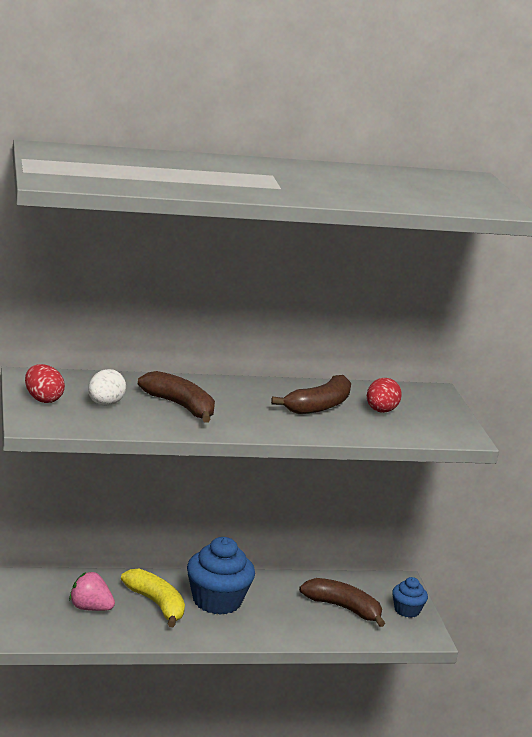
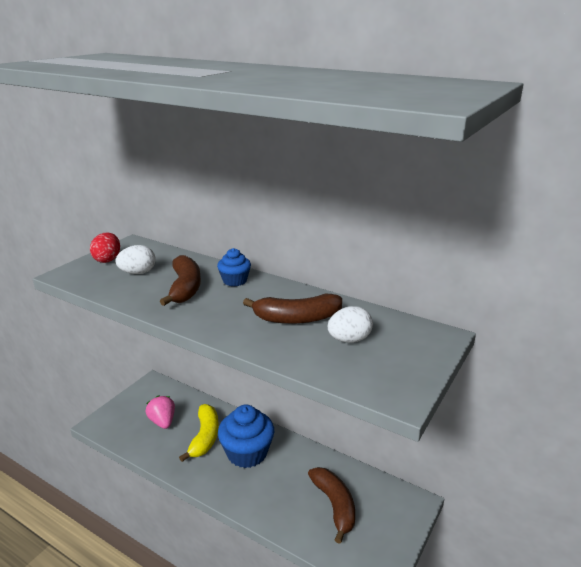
camera: 45 degrees right, 5 degrees up
(381, 411) = (349, 340): red egg -> white egg
(407, 610) = (389, 536): blue cupcake -> blue cupcake (235, 281)

